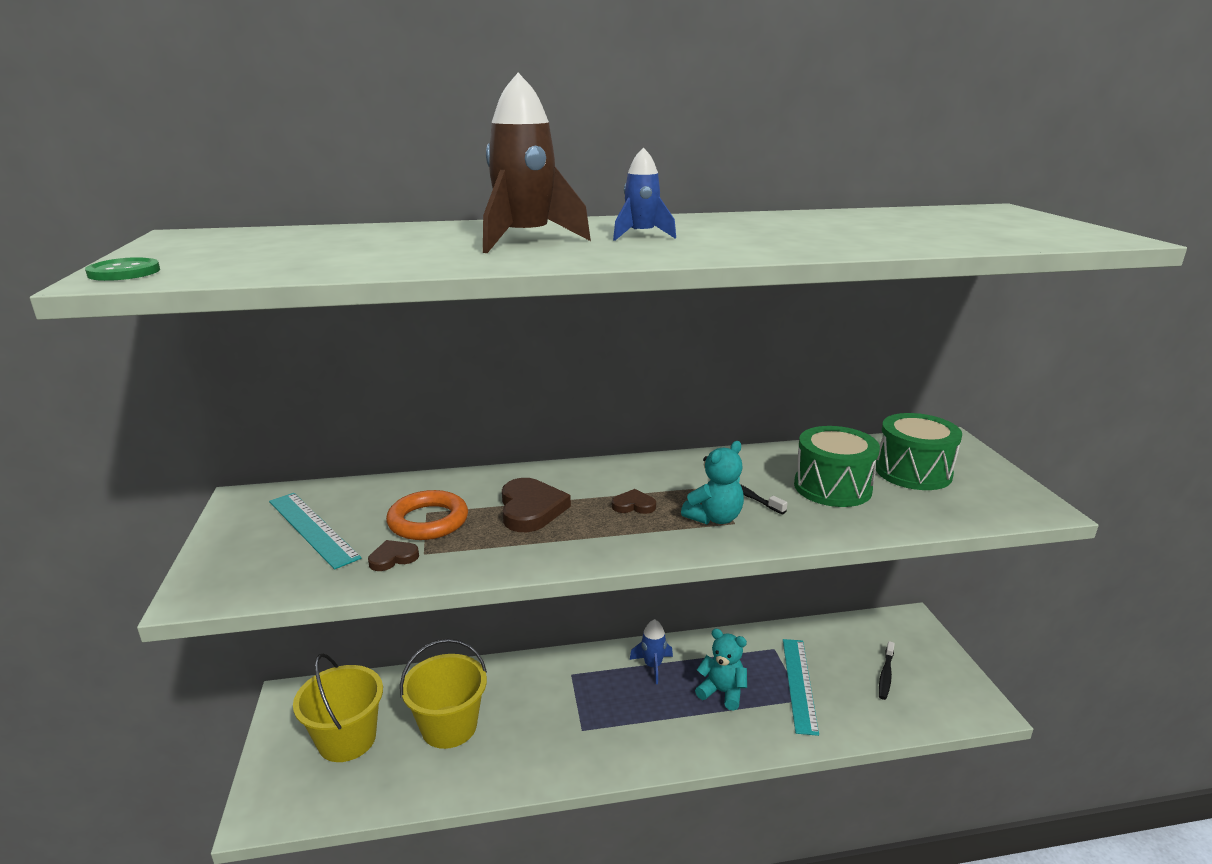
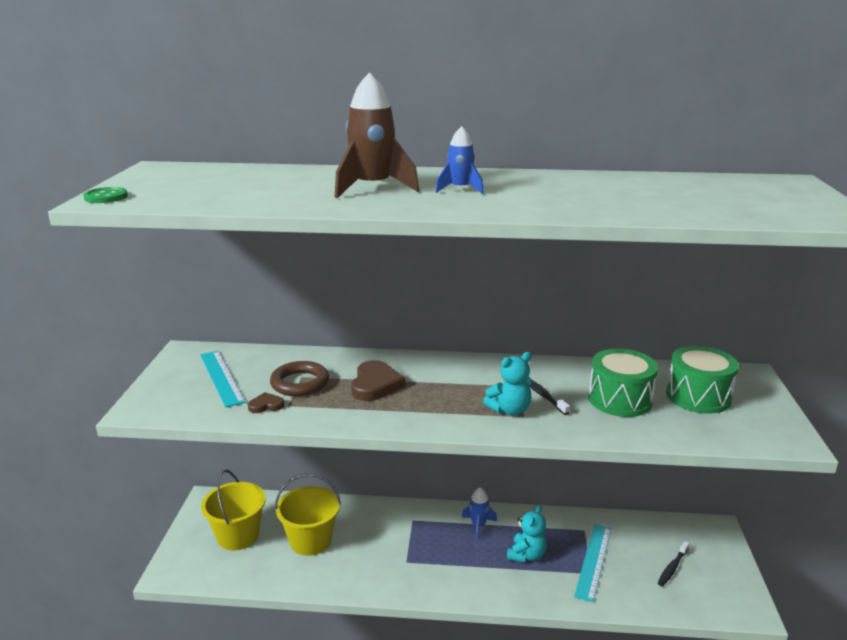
camera: 15 degrees right, 0 degrees up
(428, 521) = (300, 383): orange ring -> brown ring
(633, 505) = (452, 392): brown heart -> none
(722, 692) = (526, 555): turquoise teddy bear -> turquoise teddy bear turned 75 degrees clockwise

